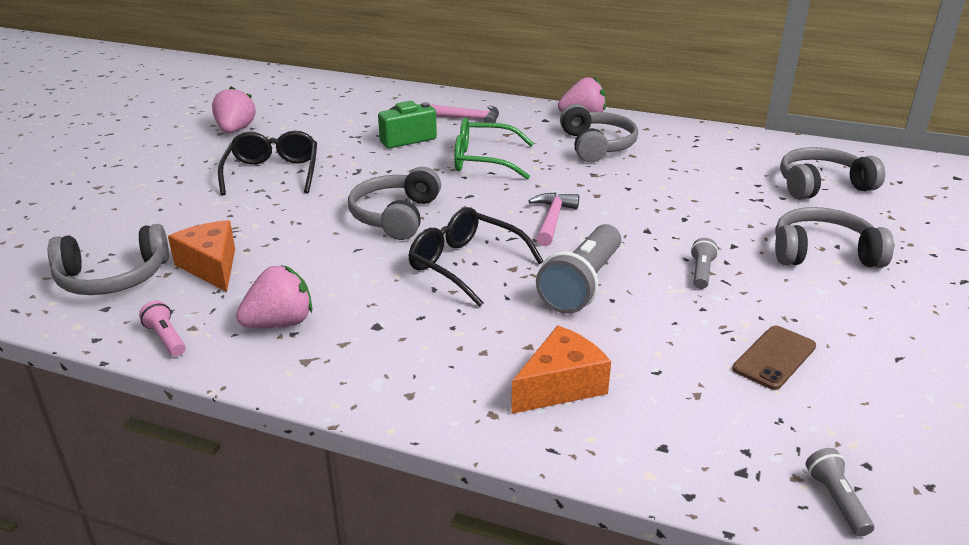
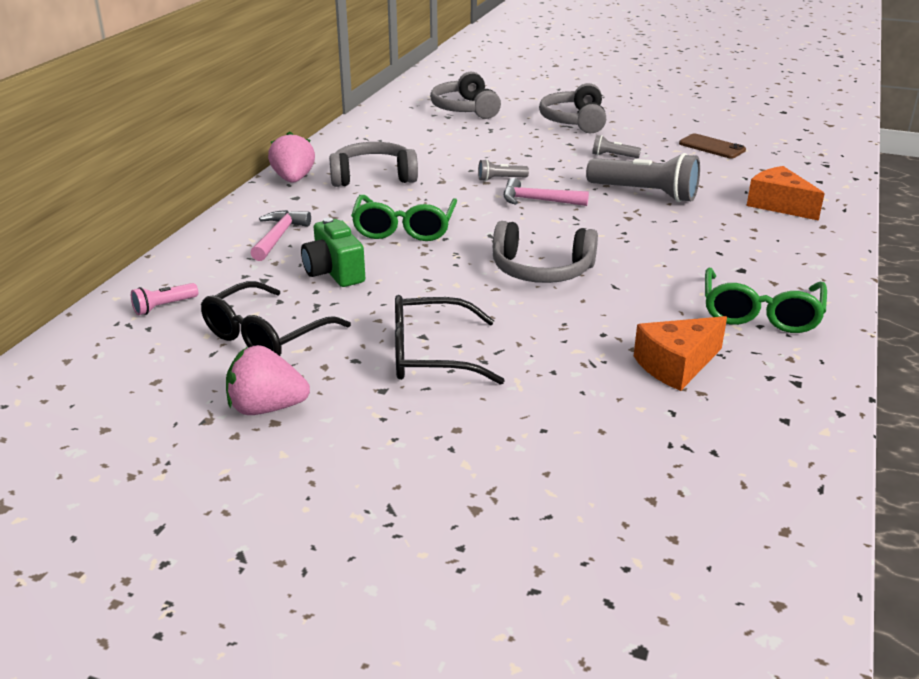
camera: 90 degrees left, 0 degrees up
(113, 277) = (723, 429): grey headphones -> none
(166, 338) = (815, 370): pink flashlight -> pink flashlight (164, 307)
(280, 323) = (760, 313): pink strawberry -> green glasses
(466, 265) = (629, 236): black glasses -> black glasses (266, 336)
(836, 500) = (832, 148): grey flashlight -> grey flashlight (500, 179)

